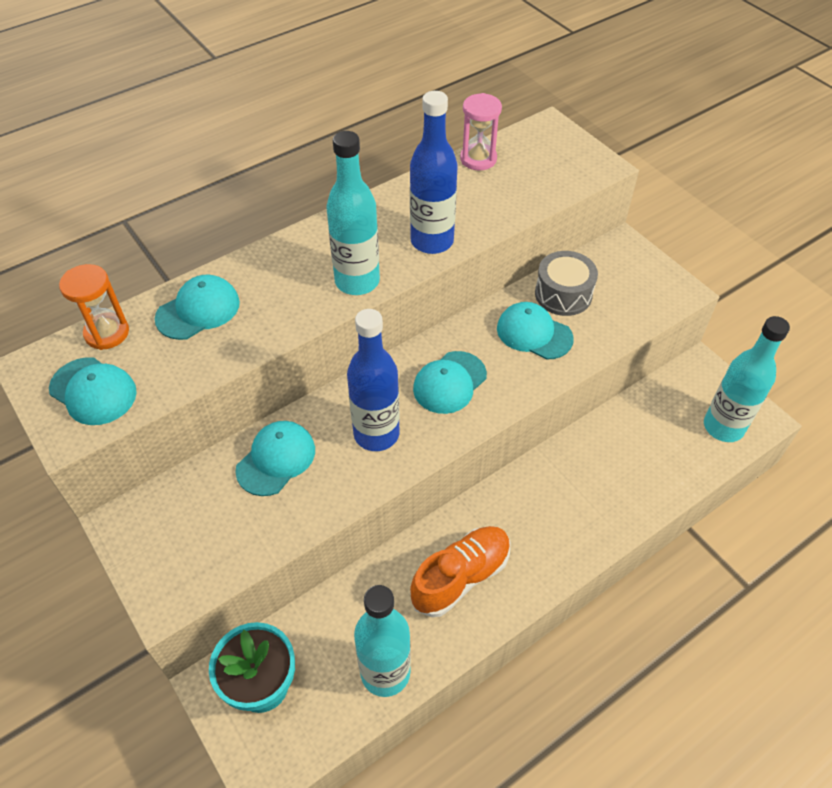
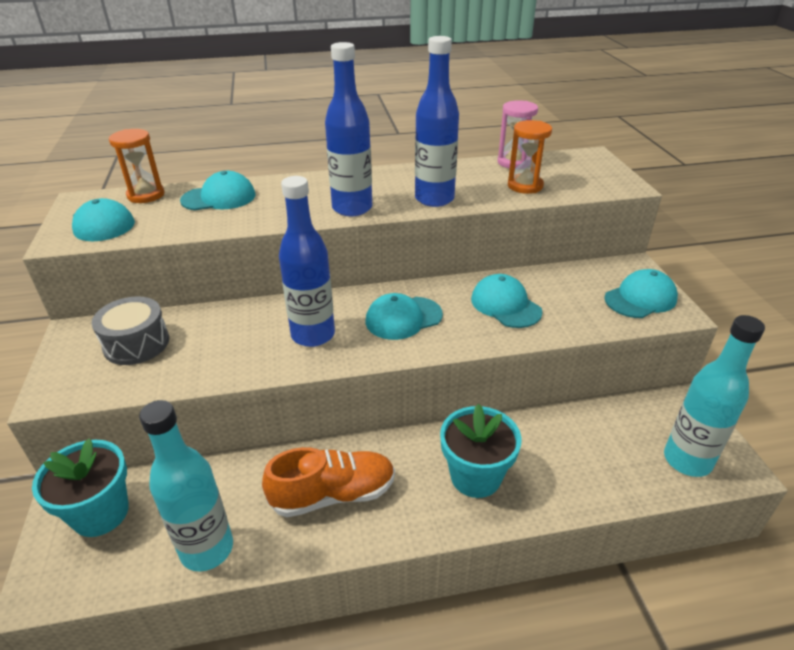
camera: 25 degrees right, 15 degrees down
(276, 459) = (220, 327): turquoise cap -> turquoise cap (640, 298)
(357, 281) = (352, 208): turquoise bottle -> blue bottle
(509, 194) = (525, 186): none -> orange hourglass
(563, 294) = (552, 286): grey drum -> grey drum (136, 344)
(569, 510) = (475, 476): none -> turquoise flower pot

